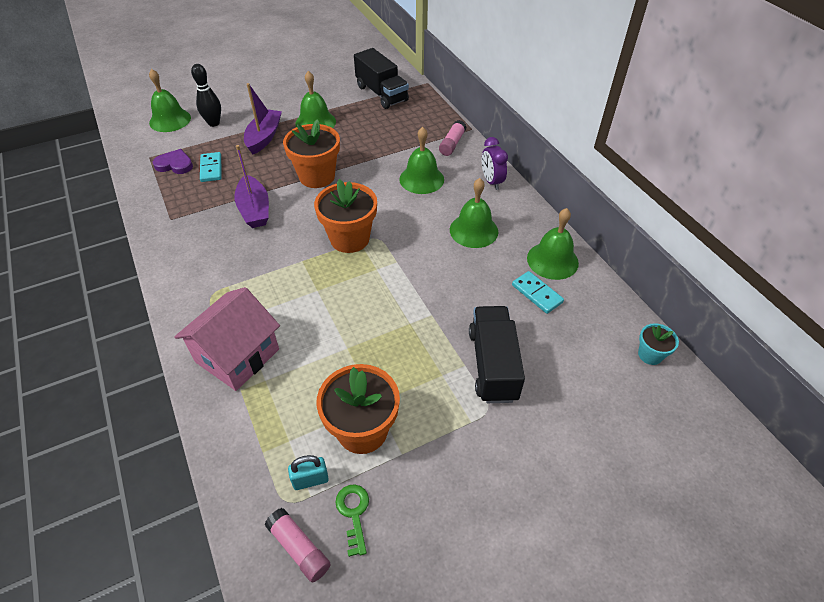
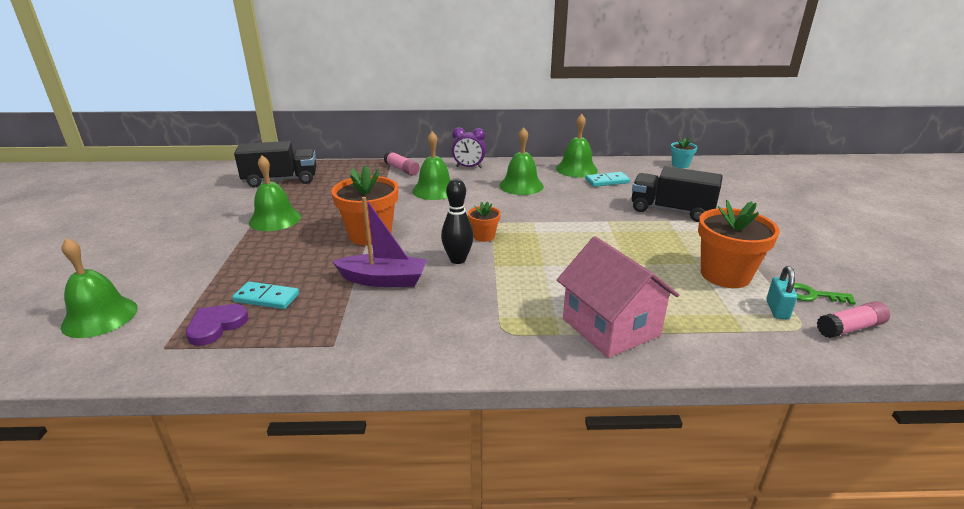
camera: 65 degrees left, 20 degrees down
(214, 123) = (169, 282): black bowling pin -> black bowling pin (457, 260)
(264, 137) = (256, 252): purple boat -> none
(349, 238) = (484, 236): orange flower pot -> orange flower pot, size x0.51

